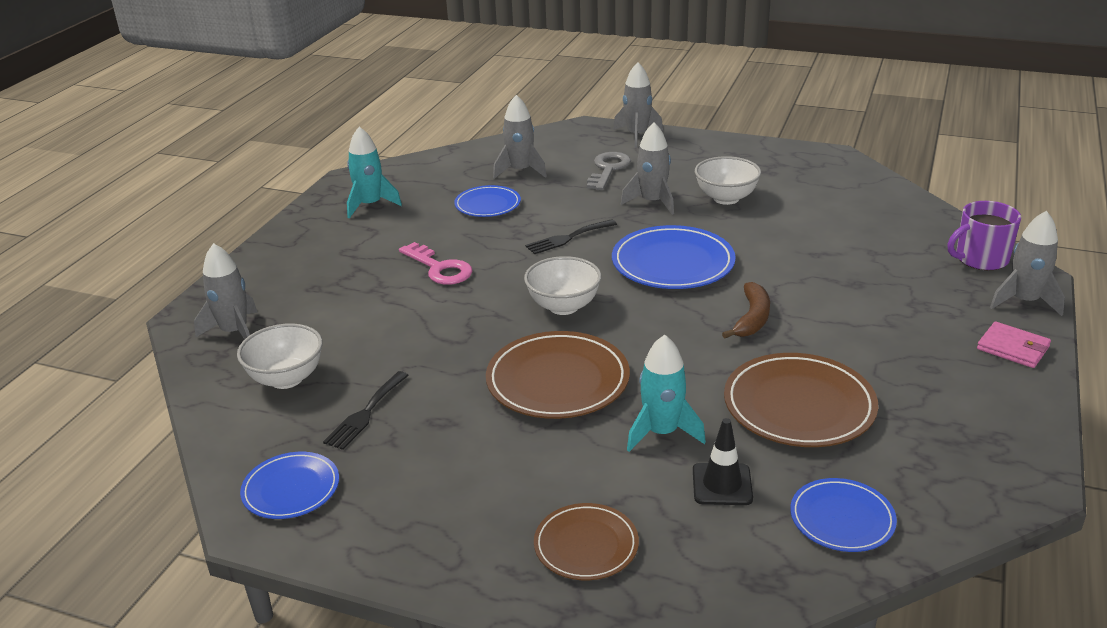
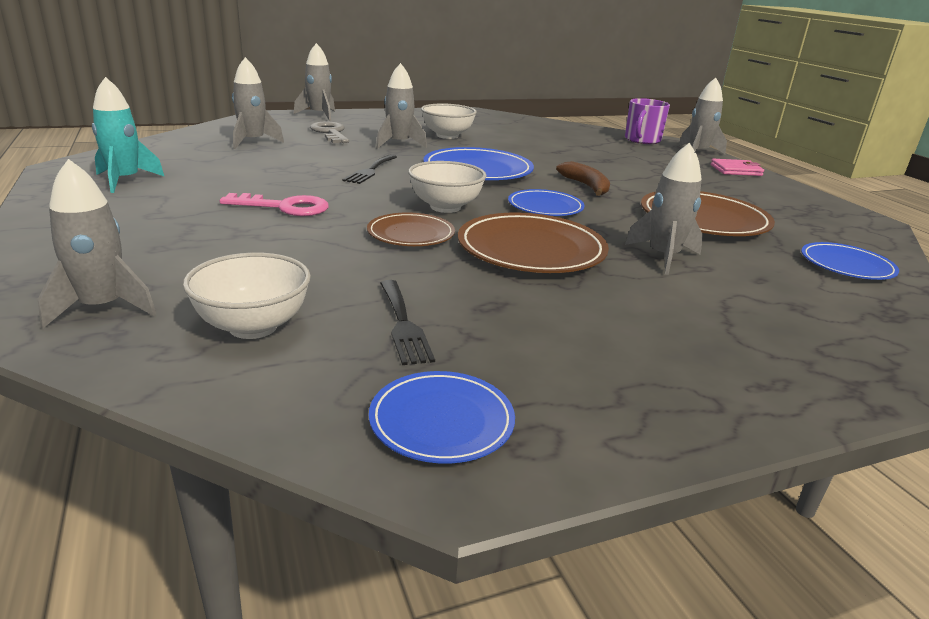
camera: 45 degrees left, 5 degrees down
(487, 205) = (258, 163): blue plate -> blue plate (545, 207)
(586, 545) = (768, 342): brown plate -> brown plate (411, 234)
(662, 432) = (663, 257): turquoise rocket -> grey rocket
(722, 484) = (757, 272): black traffic cone -> none

